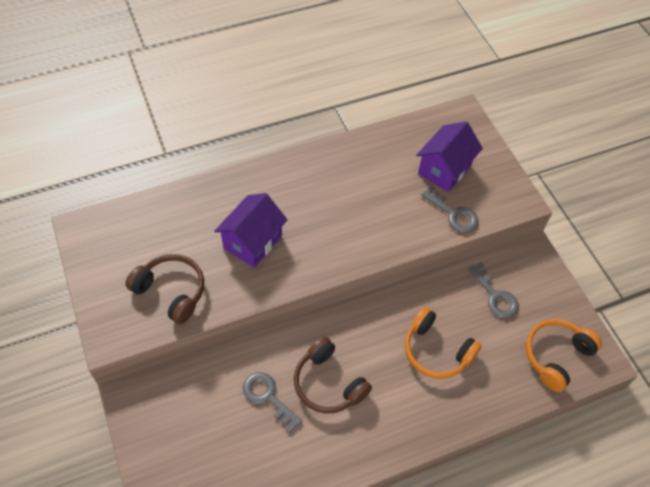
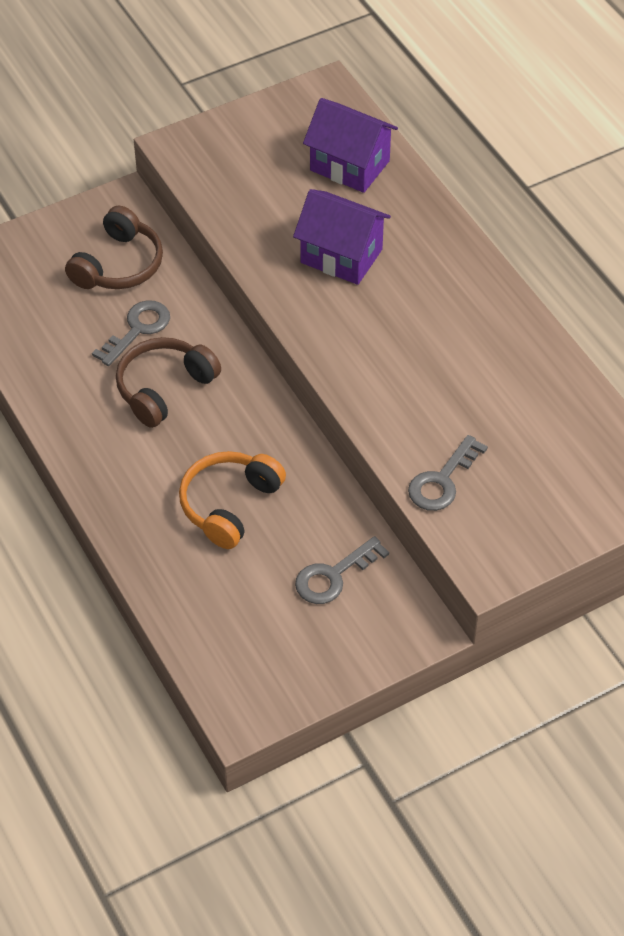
camera: 85 degrees right, 5 degrees down
(171, 291) = (250, 189): brown headphones -> brown headphones (118, 265)
(444, 169) = (527, 466): purple house -> purple house (350, 165)
(556, 356) = (242, 655): orange headphones -> none

